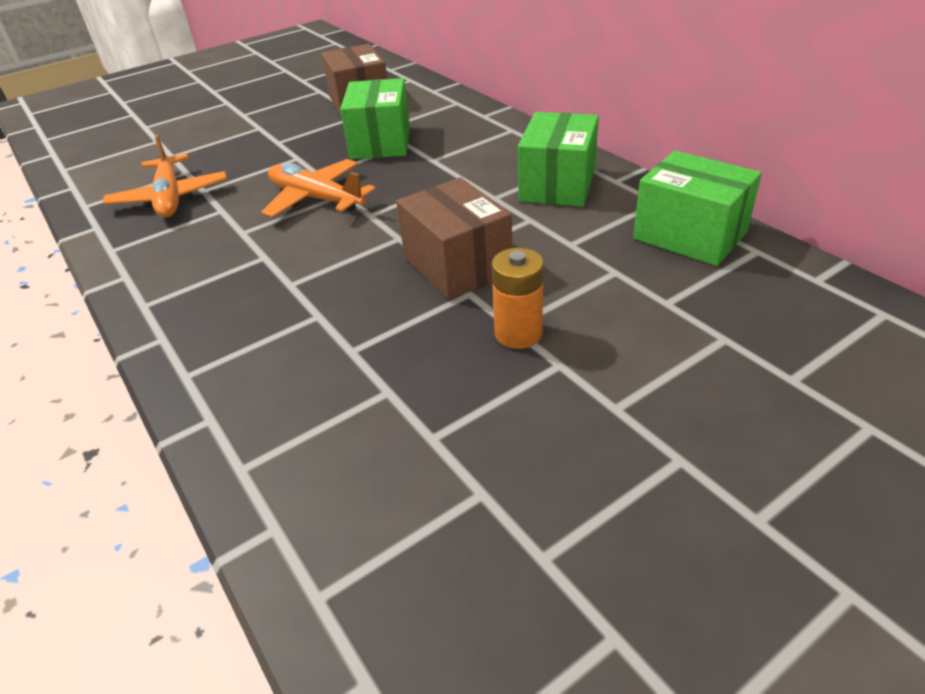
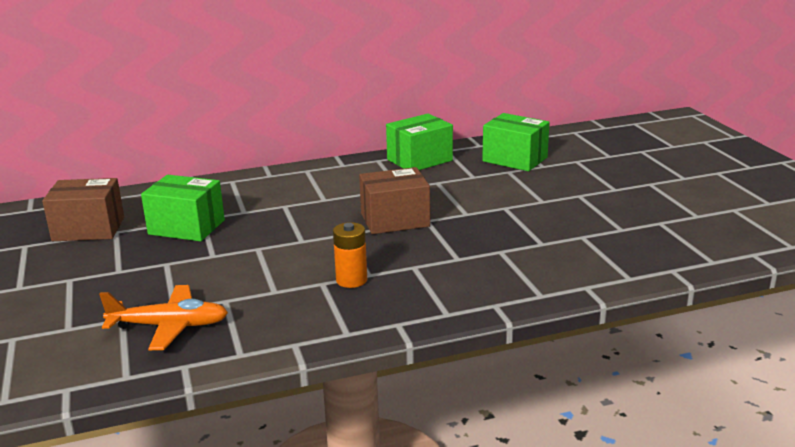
camera: 75 degrees left, 15 degrees down
(316, 199) = (254, 259): orange plane -> none
(518, 333) = (474, 213): orange battery -> orange battery (351, 280)
(557, 185) = (329, 180): green box -> green box (515, 159)

